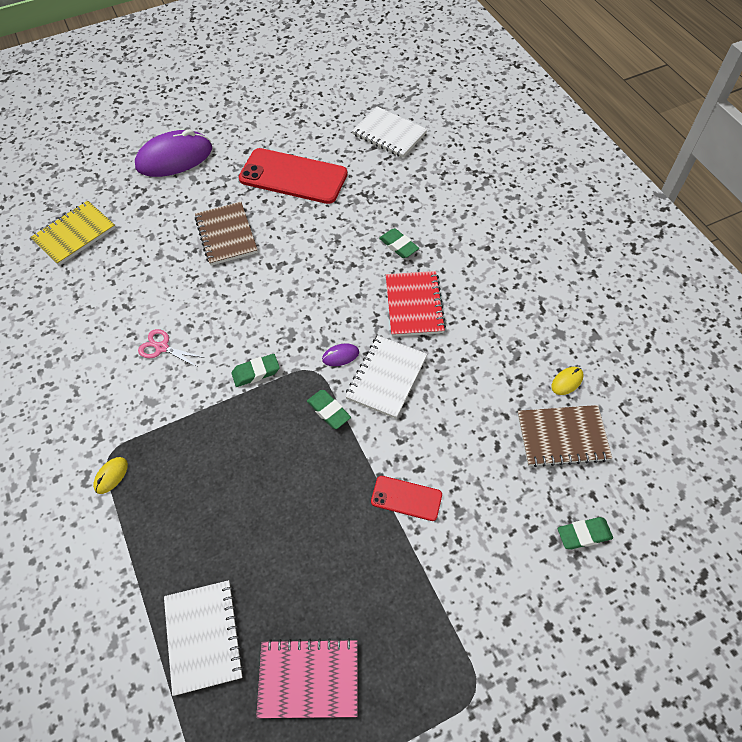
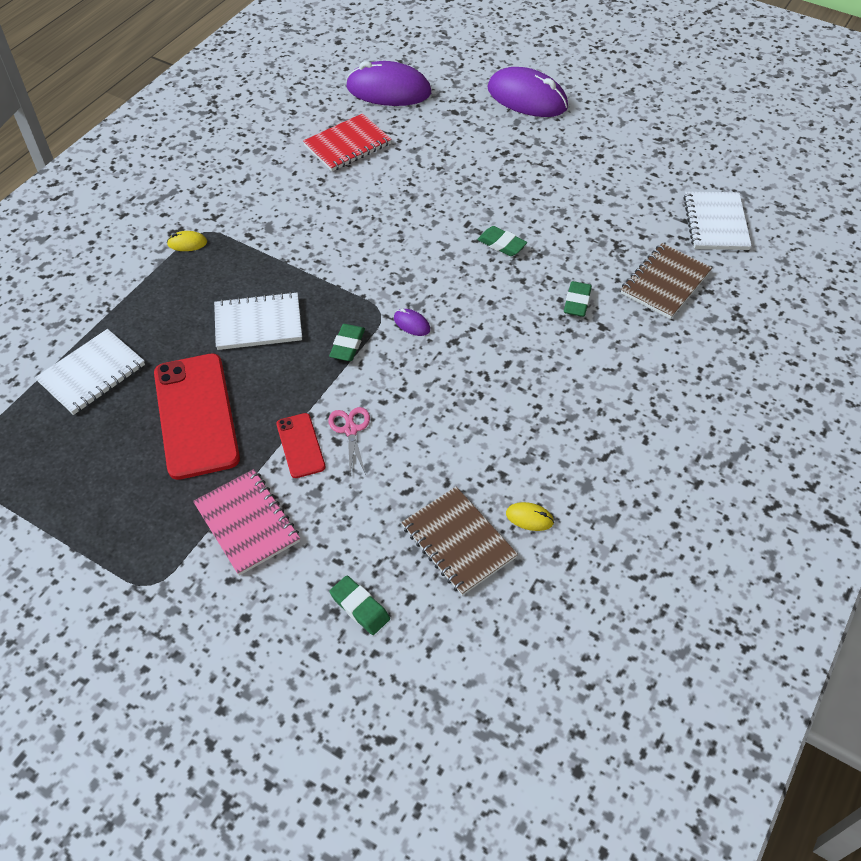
camera: 55 degrees right, 5 degrees down
(75, 234) = (388, 90): yellow notebook -> purple mouse
(162, 347) = (324, 205): pink scissors -> pink scissors (350, 430)
(226, 235) = (474, 178): brown notebook -> brown notebook (665, 283)
(256, 372) = (348, 276): green eraser -> green eraser (501, 244)
(293, 176) = (586, 184): red phone -> red phone (196, 415)
(309, 678) = (96, 459): pink notebook -> pink notebook (247, 523)
(386, 377) = (415, 369): white notebook -> white notebook (258, 323)
(414, 305) = (516, 349): red notebook -> red notebook (347, 145)

